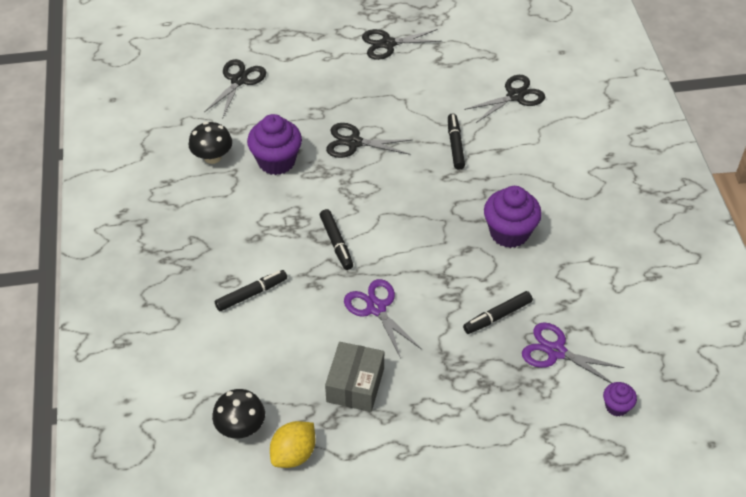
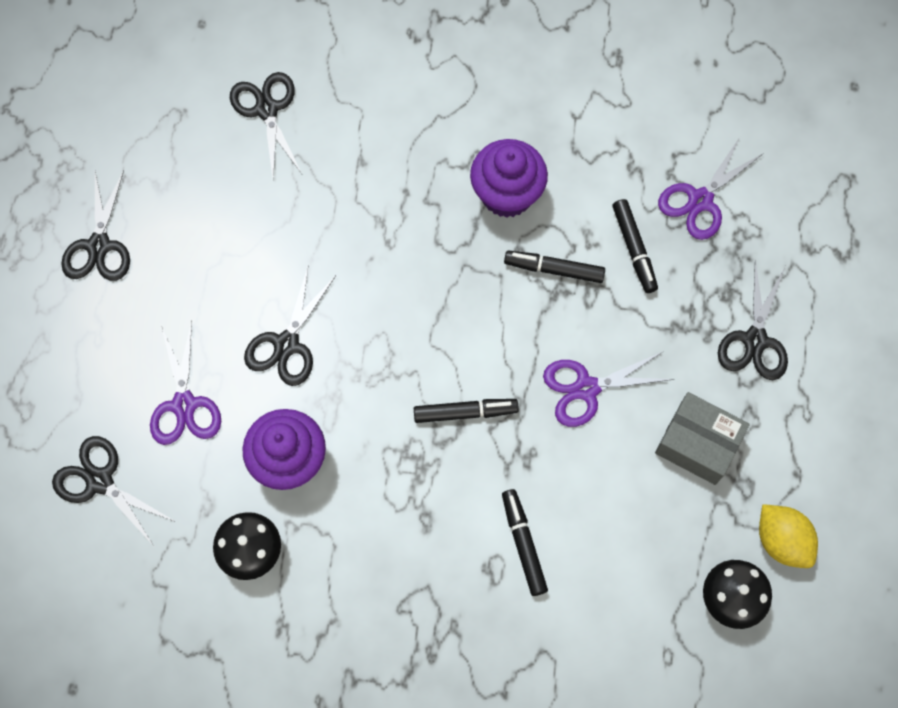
camera: 75 degrees left, 20 degrees up
(298, 105) = (184, 405): none -> purple scissors
(452, 408) = (755, 340): none -> black scissors
(455, 145) = (334, 213): black marker -> black marker (554, 269)
(616, 406) = (788, 162): purple cupcake -> none

